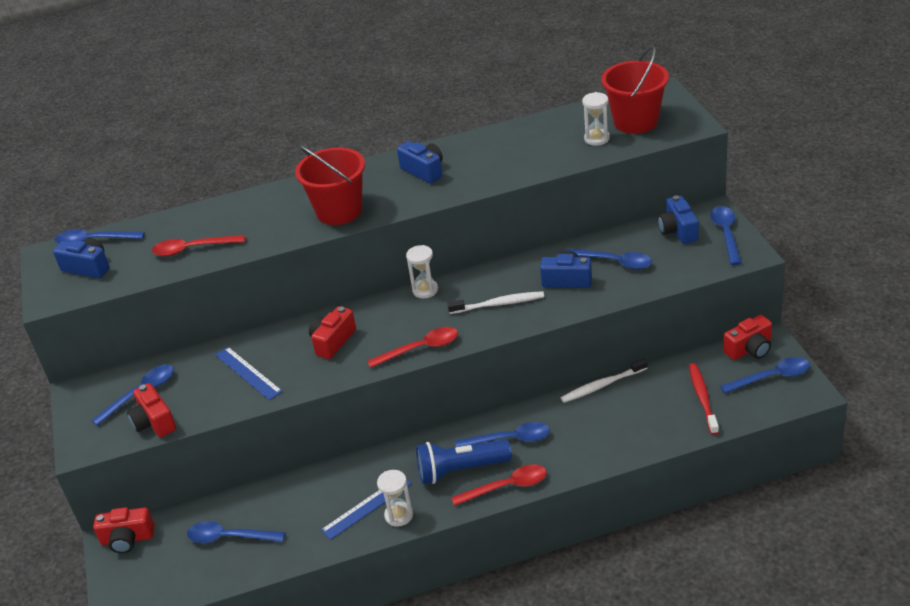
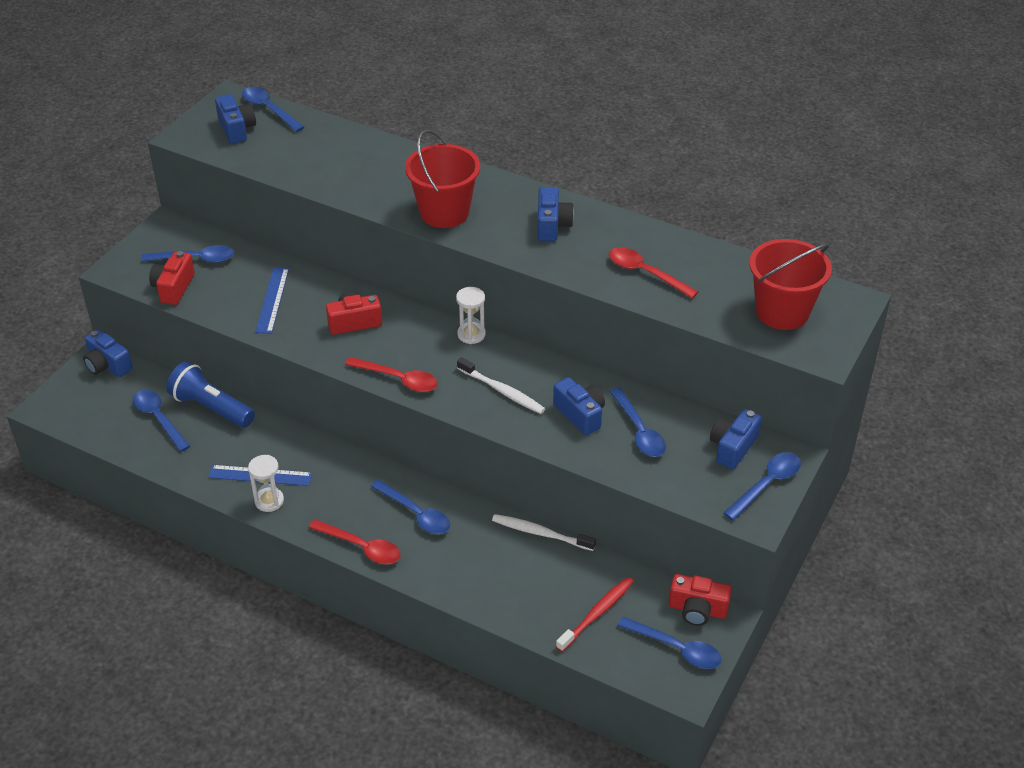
camera: 40 degrees right, 5 degrees up
(127, 539) = (107, 365): red camera -> blue camera
(192, 249) = (312, 166): red spoon -> red spoon (645, 273)
(460, 470) = (352, 505): blue flashlight -> blue flashlight (211, 408)
(597, 139) = (724, 302): white hourglass -> none

